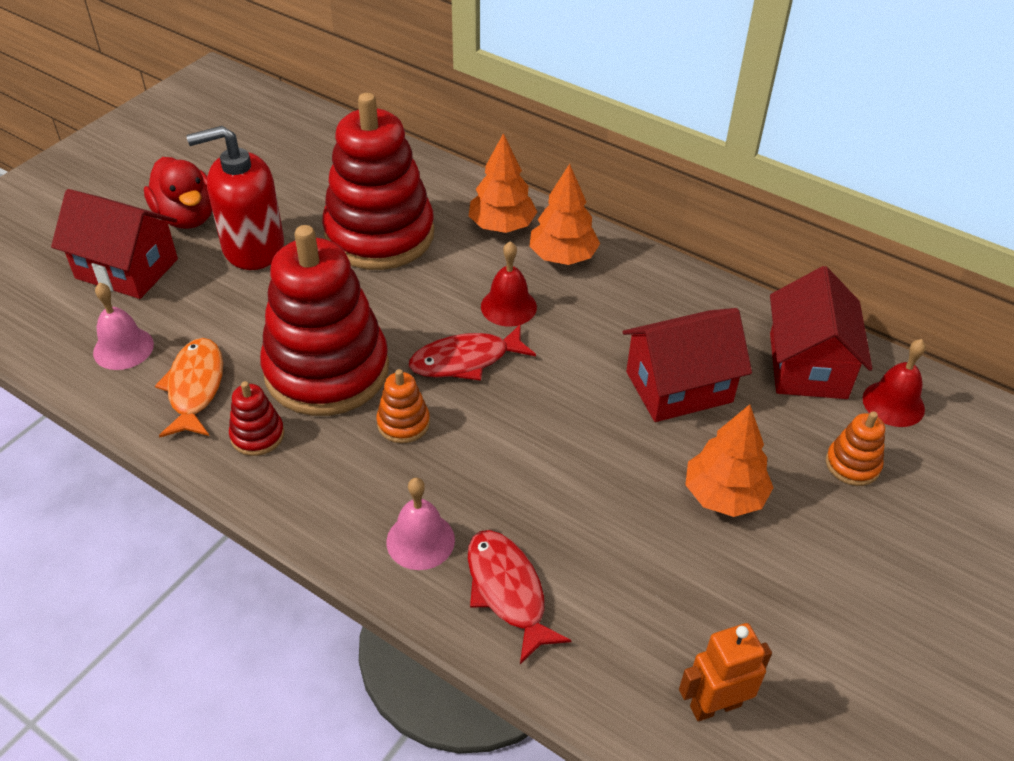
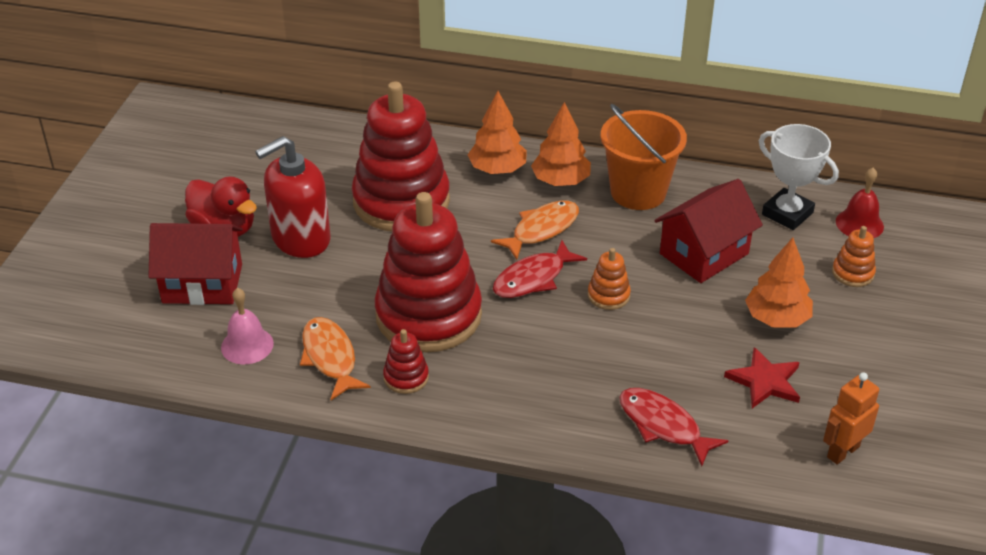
camera: 20 degrees left, 5 degrees down
(403, 423) = (514, 336): orange stacking toy -> orange stacking toy (608, 295)
(420, 540) = (580, 412): pink bell -> none
(508, 306) = (541, 230): red bell -> orange fish
(642, 292) = (638, 192): none -> orange bucket
(665, 573) = (765, 381): none -> red star
(807, 365) = (787, 213): red house -> white trophy

